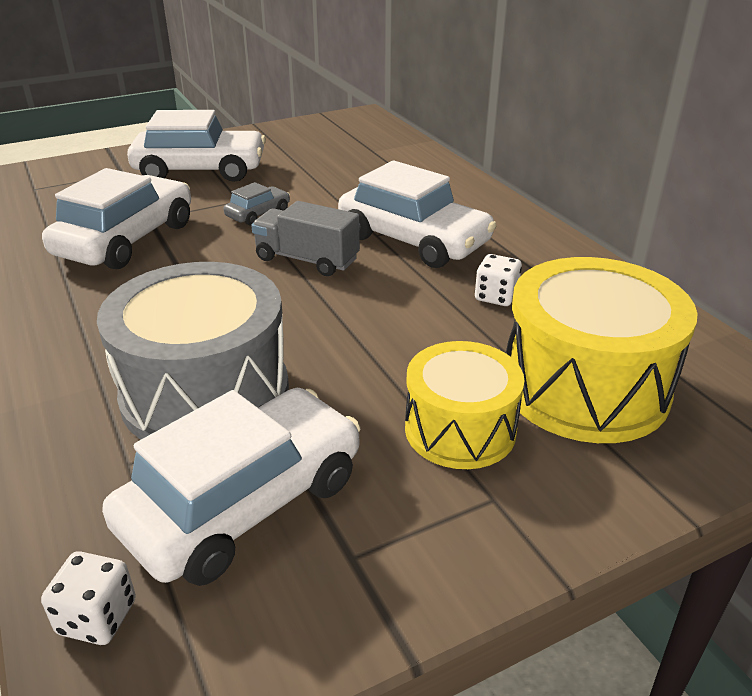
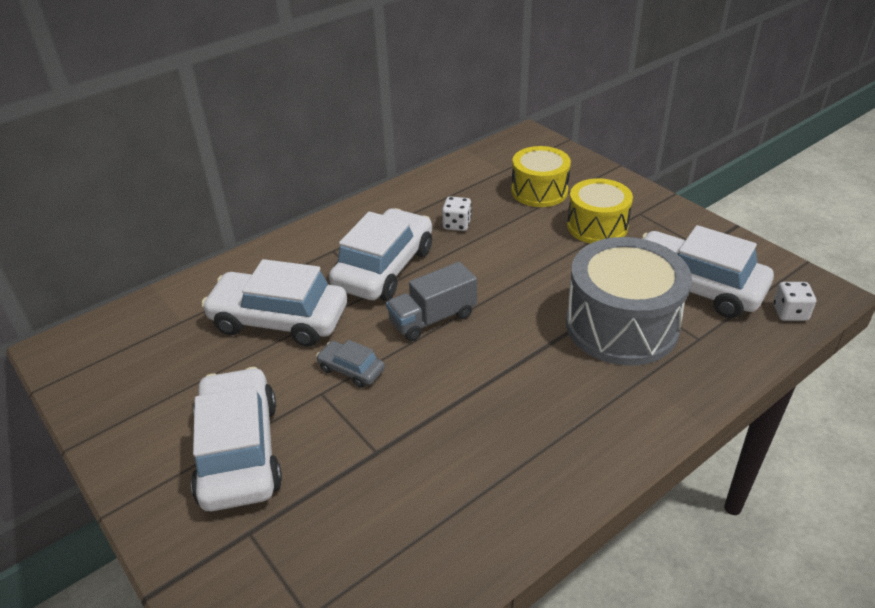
camera: 100 degrees left, 5 degrees up
(126, 240) = (428, 452): white car -> white car (279, 320)
(307, 259) = (432, 318): grey truck -> grey truck turned 45 degrees clockwise
(585, 387) = (539, 191): yellow drum -> yellow drum, size x0.63

